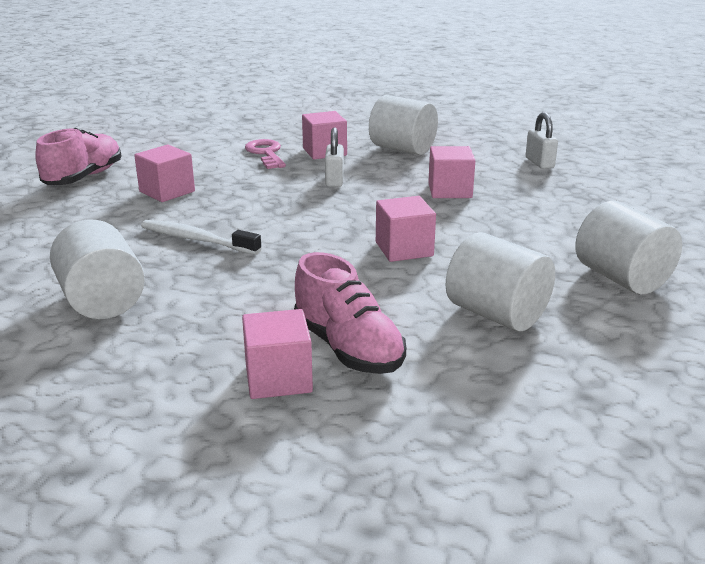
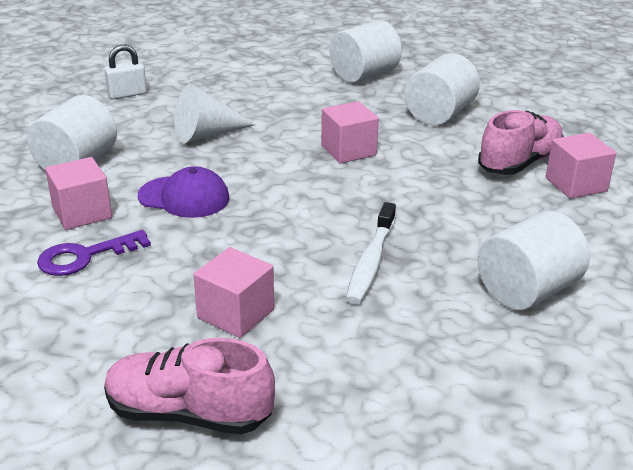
camera: 100 degrees left, 5 degrees up
(266, 153) = (85, 256): pink key -> purple key
(334, 180) = (184, 197): white padlock -> purple cap
(450, 190) = (207, 134): pink cube -> white cone

